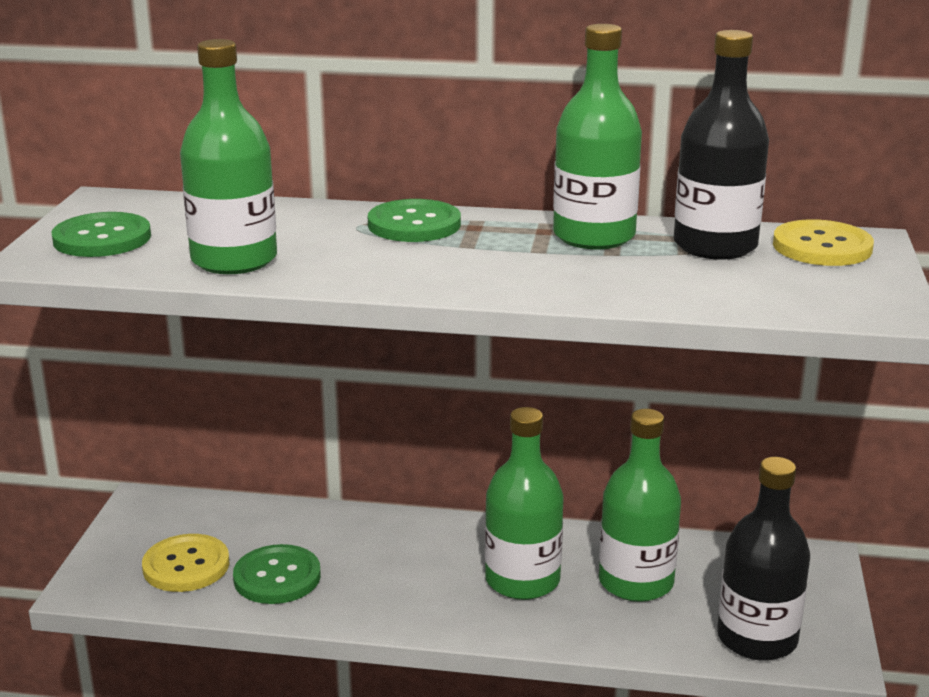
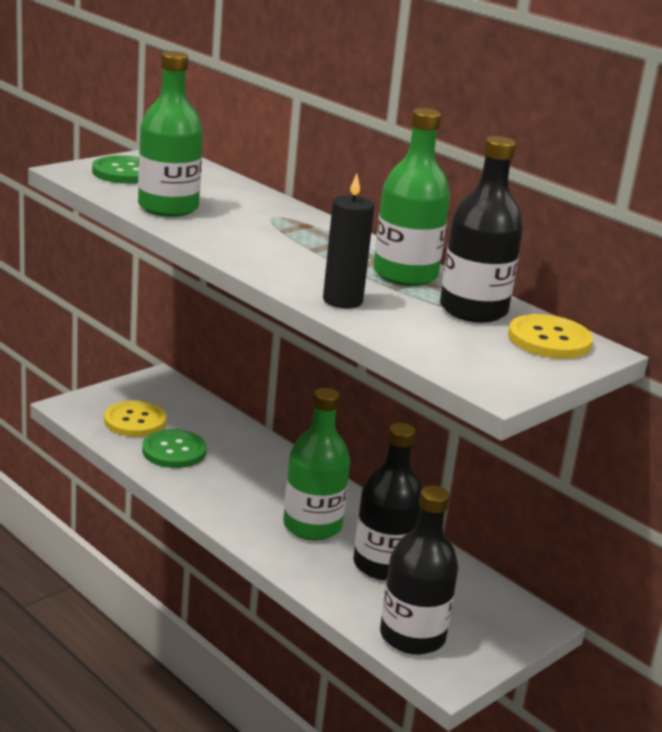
camera: 35 degrees right, 0 degrees up
(414, 224) = (309, 228): green button -> none
(603, 287) = (342, 301): none -> black candle
(636, 582) = (383, 564): green bottle -> black bottle

